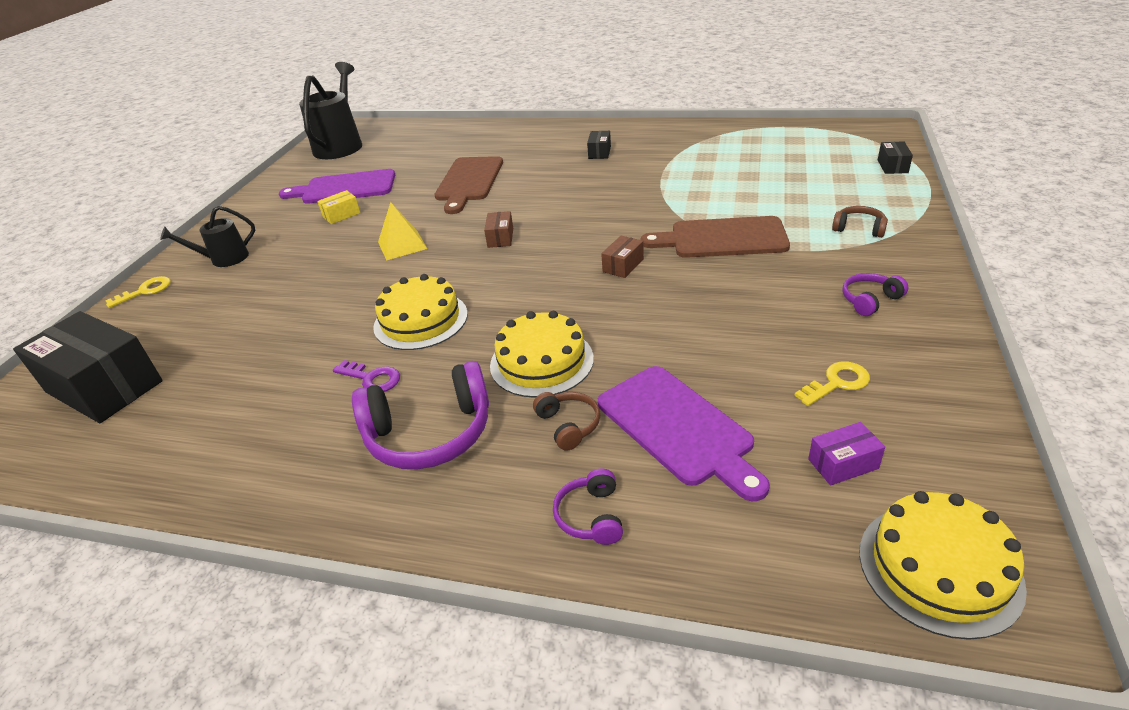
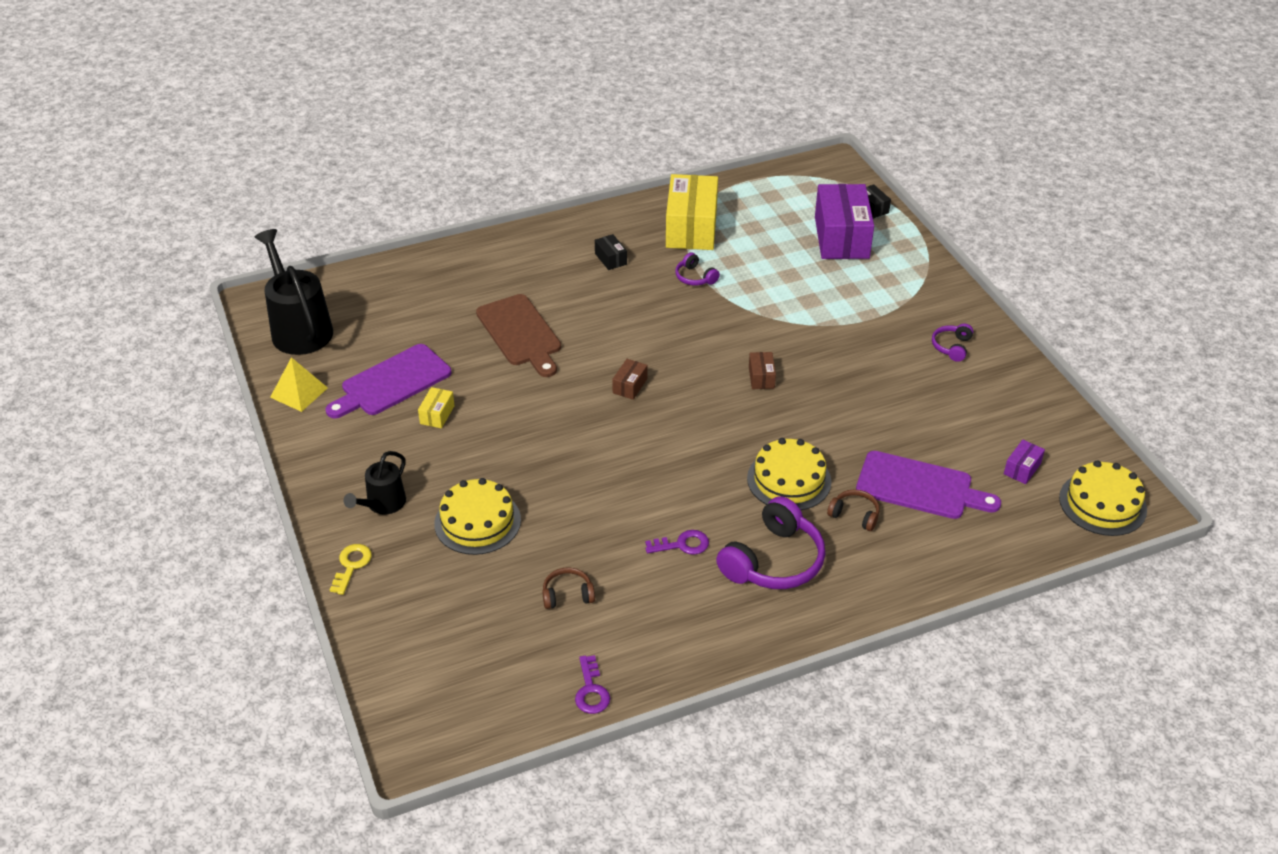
camera: 40 degrees left, 5 degrees up
(104, 387) = (465, 650): black box -> none
(121, 474) = (591, 690): none -> purple key
(402, 245) = (547, 425): yellow pyramid -> yellow pyramid (299, 392)
(420, 320) = (658, 485): yellow cake -> yellow cake (477, 521)
(500, 238) = (630, 386): brown box -> brown box turned 60 degrees clockwise
(591, 516) = (923, 560): purple headphones -> purple headphones (695, 277)
(692, 147) = (691, 228): none -> yellow box
(722, 238) = (810, 325): brown cutting board -> none
(833, 181) = (841, 237): none -> purple box
(837, 383) = (980, 418): yellow key -> none
(859, 228) = (897, 283): brown headphones -> brown headphones (567, 595)

